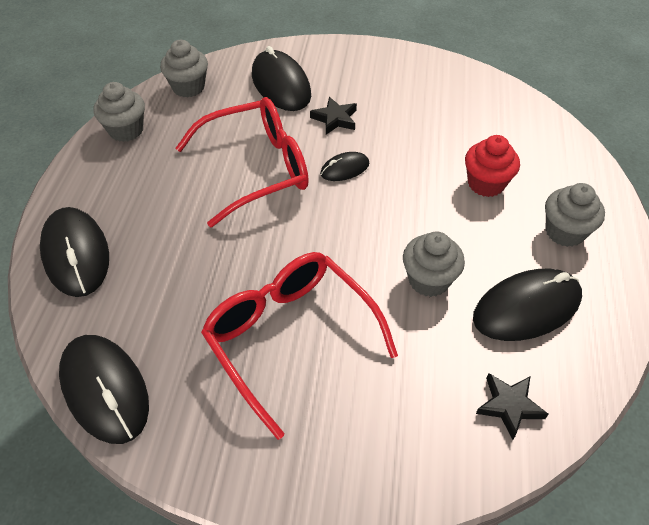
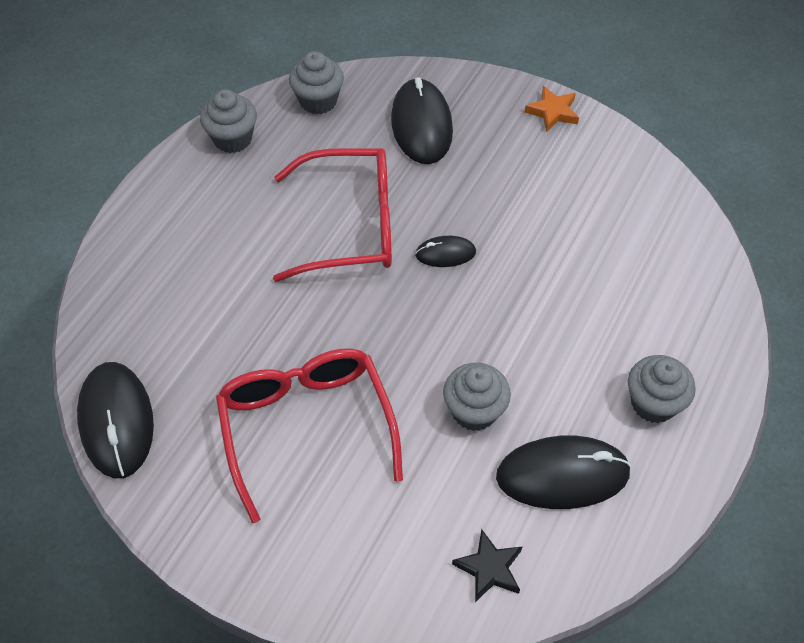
camera: 20 degrees right, 5 degrees up
(76, 254) = (135, 272): black mouse -> none
(335, 119) = (463, 187): black star -> none
(377, 54) = (552, 112): none -> orange star
(486, 184) = (595, 318): red cupcake -> none

